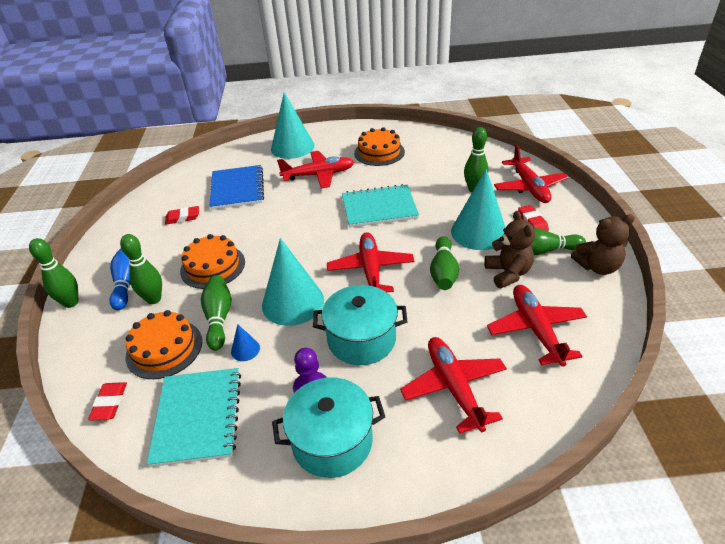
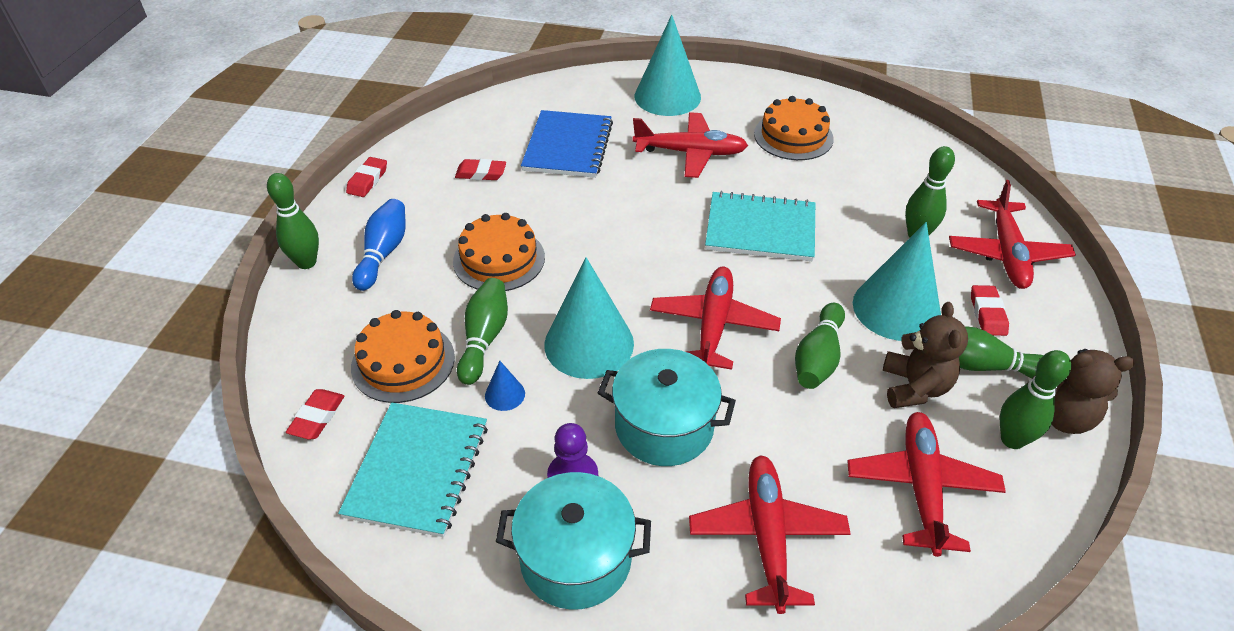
camera: 15 degrees right, 5 degrees up
(102, 240) = (367, 180): none -> red eraser
(154, 299) = (409, 287): green bowling pin -> green bowling pin (1012, 439)

